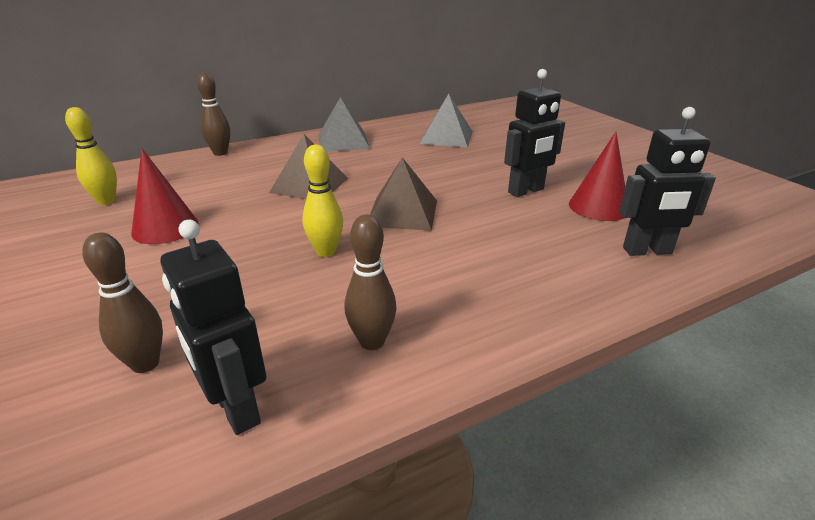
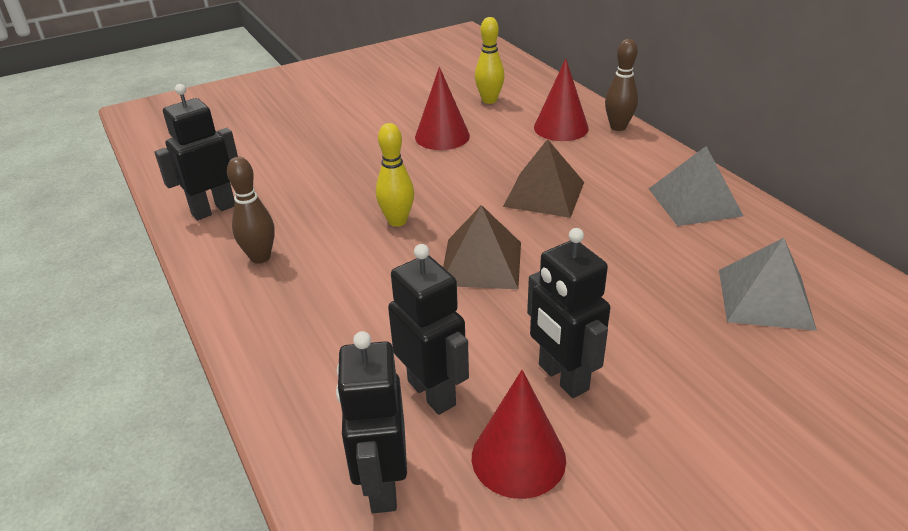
camera: 90 degrees right, 5 degrees up
(145, 364) = (266, 170): brown bowling pin -> none
(201, 173) = (561, 128): none -> red cone
(555, 233) = (432, 393): none -> black robot

